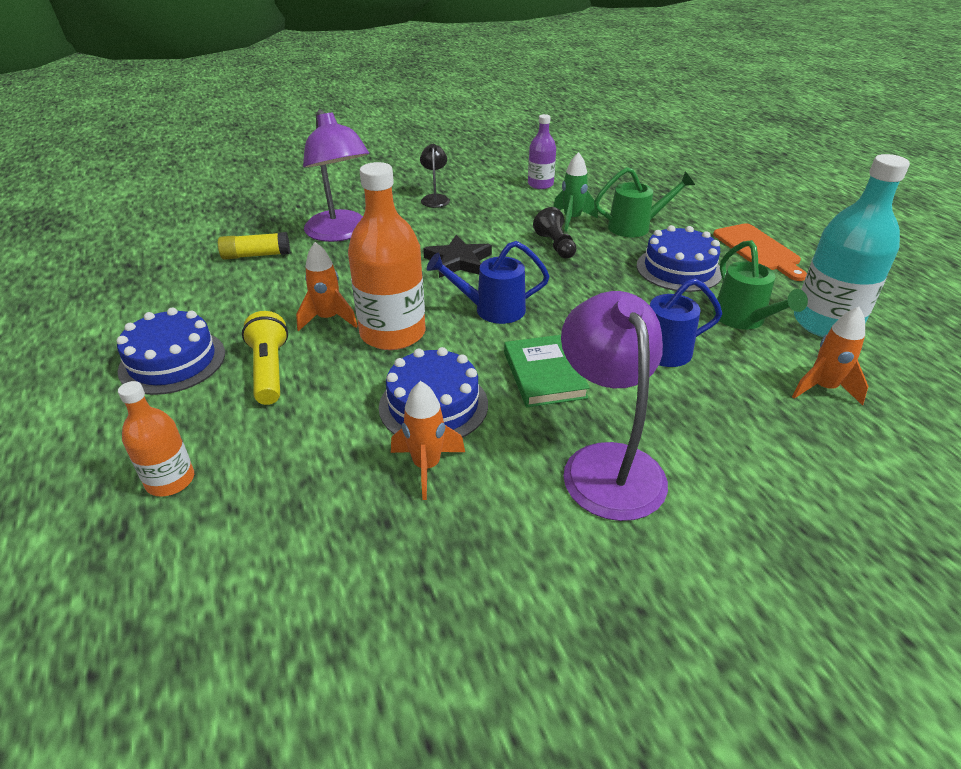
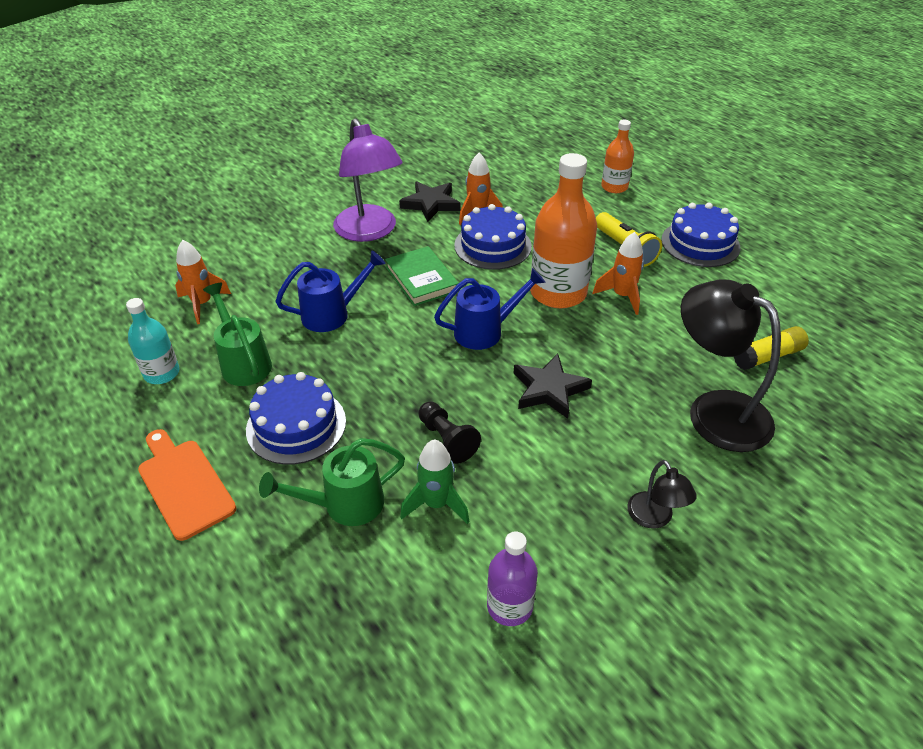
camera: 165 degrees right, 5 degrees up
(341, 233) = (715, 410): purple lamp -> black lamp
(495, 505) = (431, 204): none -> black star
(826, 323) = (162, 373): turquoise bottle -> turquoise bottle, size x0.56

